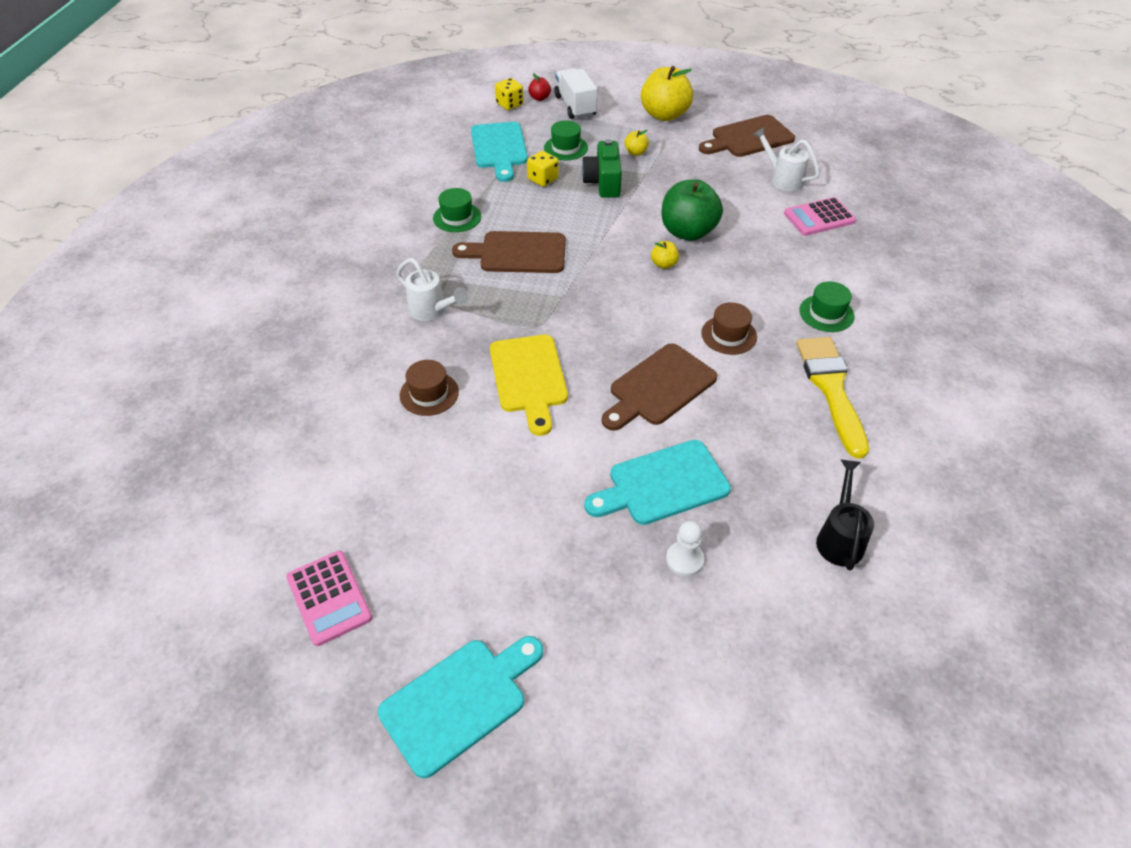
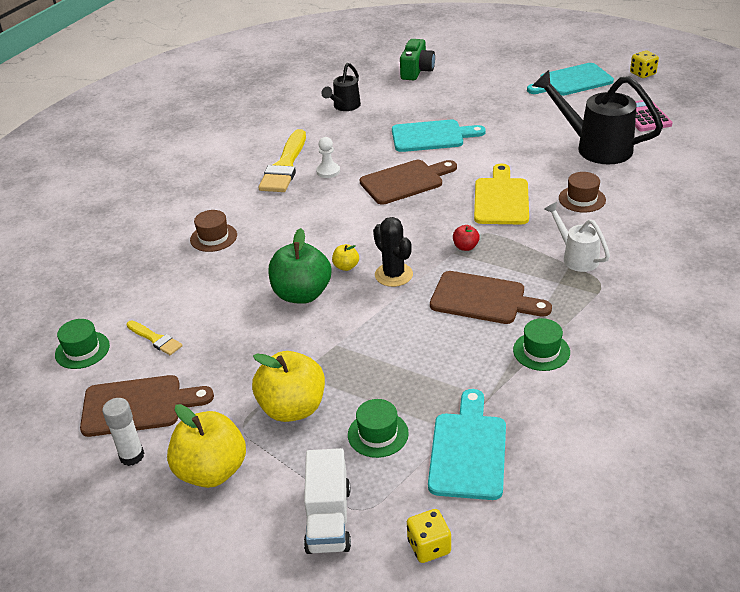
camera: 160 degrees left, 10 degrees down
(414, 500) = (594, 147): none -> black watering can
(539, 98) = (376, 552): red apple -> red apple (465, 247)
(543, 179) = (426, 387): yellow dice -> yellow dice (642, 73)
(603, 182) = (356, 370): green camera -> green camera (417, 71)
(612, 263) = (393, 275): none -> black cactus
(635, 152) = (292, 408): yellow apple -> yellow apple, size x2.23
(684, 560) = (436, 108): white pawn -> white pawn (328, 171)
(724, 114) = (132, 456): none -> white glue stick
(729, 335) = (330, 205): brown hat -> brown hat (213, 237)
(782, 178) = (155, 339): white watering can -> yellow brush
(819, 217) = (164, 288): pink calculator -> none
(826, 313) = (241, 209): green hat -> green hat (82, 350)

